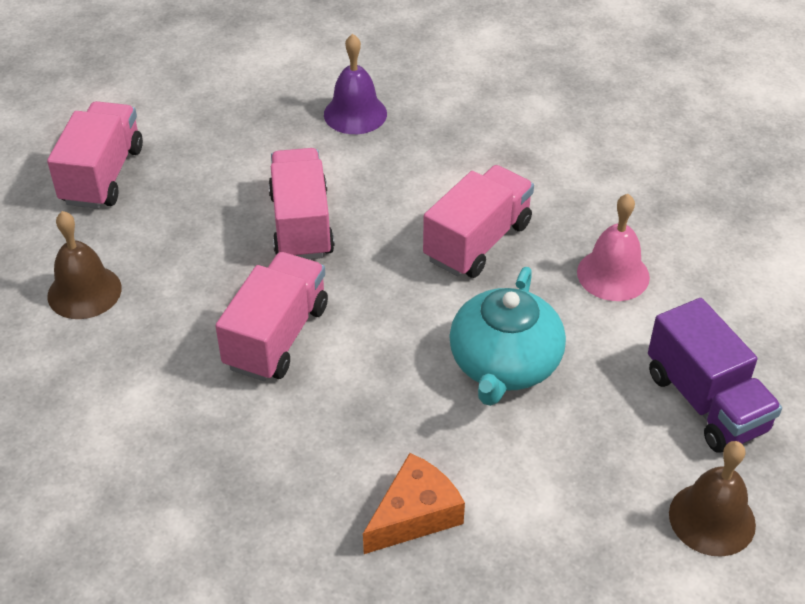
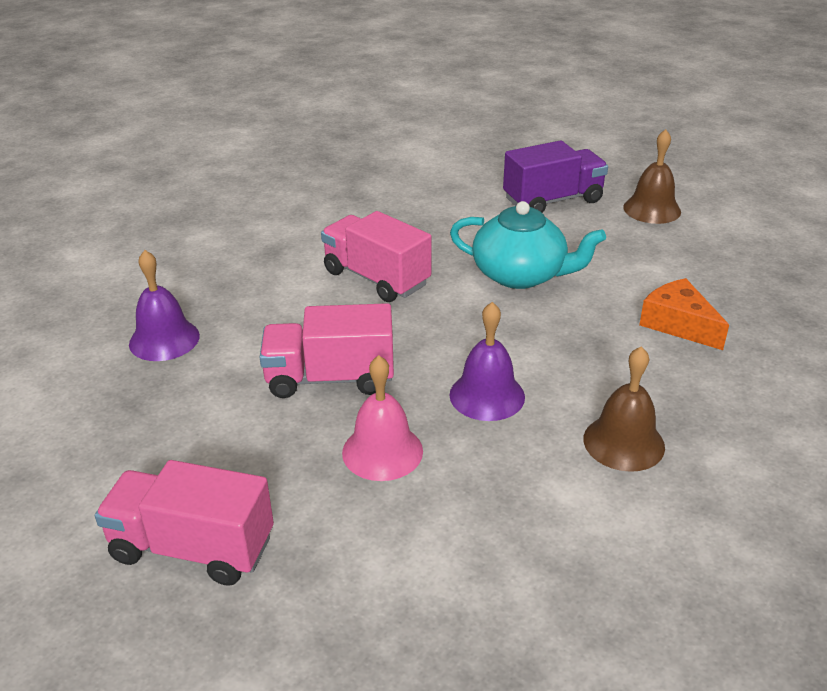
camera: 85 degrees left, 10 degrees down
(84, 292) = (409, 550): brown bell -> brown bell (623, 442)
(276, 336) = (487, 395): pink truck -> purple bell
(613, 274) = (425, 221): pink bell -> pink bell (382, 451)

